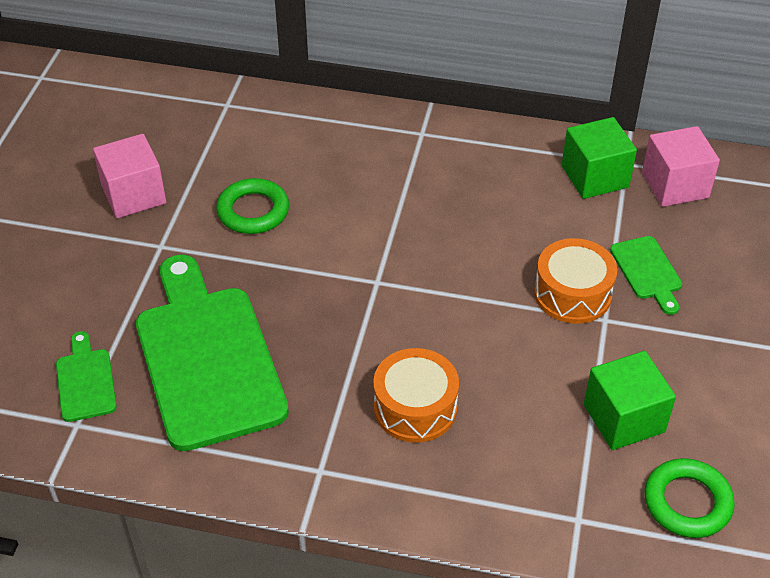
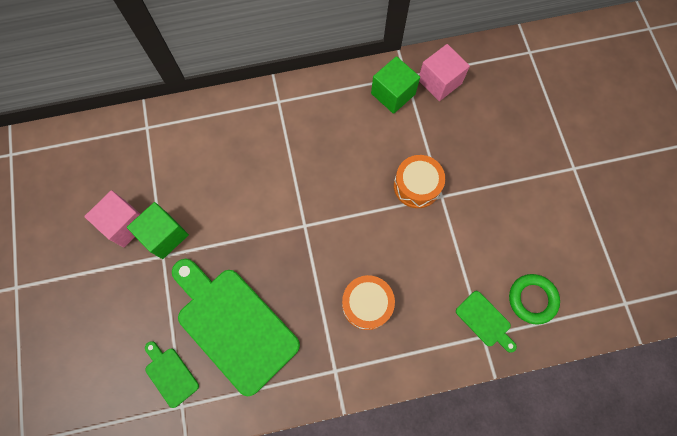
camera: 25 degrees left, 25 degrees up
(253, 211) = (206, 205): green ring -> none
(624, 418) = (479, 259): green cube -> green cube (164, 235)
(647, 271) = (450, 152): green cutting board -> green cutting board (485, 321)

